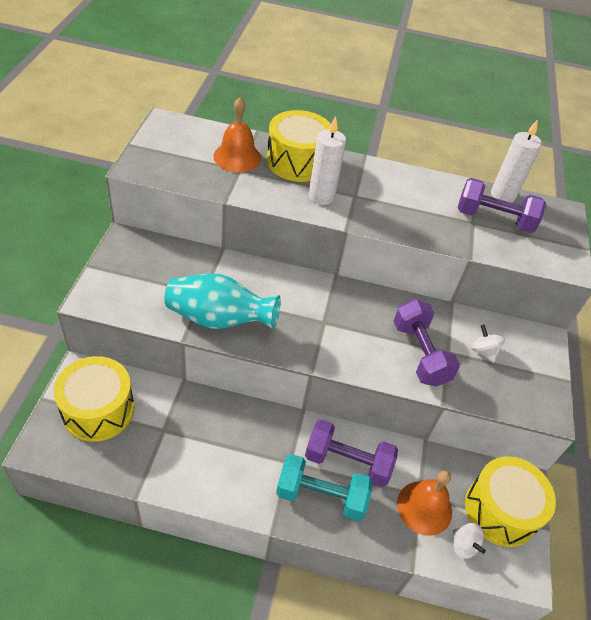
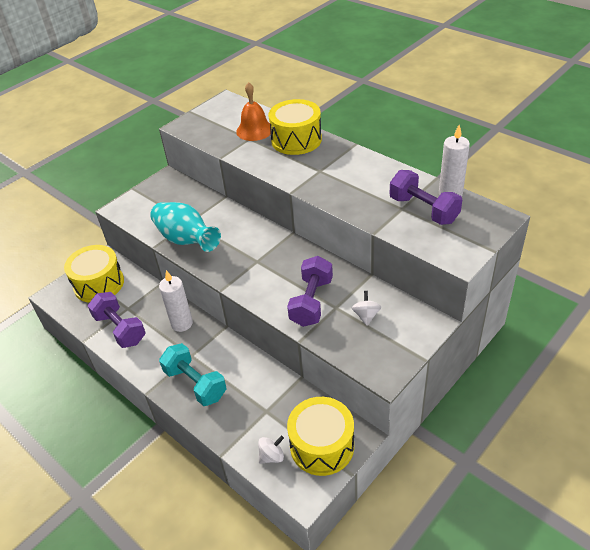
camera: 40 degrees right, 5 degrees down
(321, 196) = (293, 166): white candle -> white candle (182, 323)
(347, 462) = (230, 370): purple dumbbell -> purple dumbbell (120, 329)
(424, 507) = (263, 420): orange bell -> none
(463, 545) = (272, 456): white spinning top -> white spinning top turned 120 degrees counterclockwise

